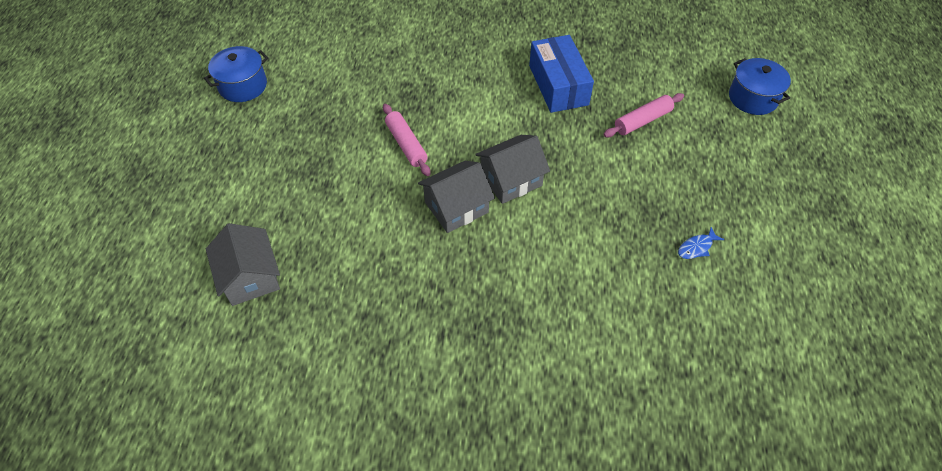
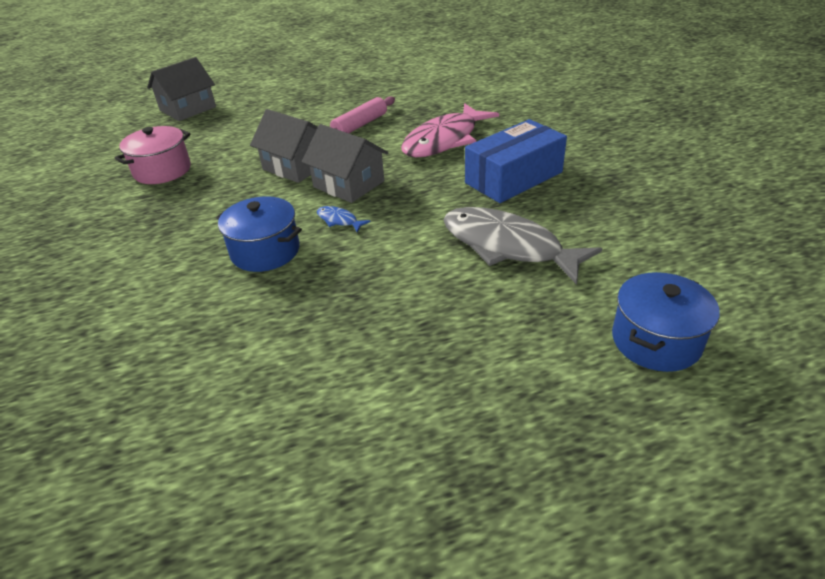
camera: 70 degrees right, 15 degrees down
(243, 86) = (377, 54): blue pot -> blue pot (265, 251)
(395, 315) = (162, 170): none -> pink pot
(475, 101) = (444, 140): none -> pink fish
(642, 121) = (508, 246): pink rolling pin -> grey fish
(696, 247) = (311, 335): blue fish -> blue fish (339, 220)

